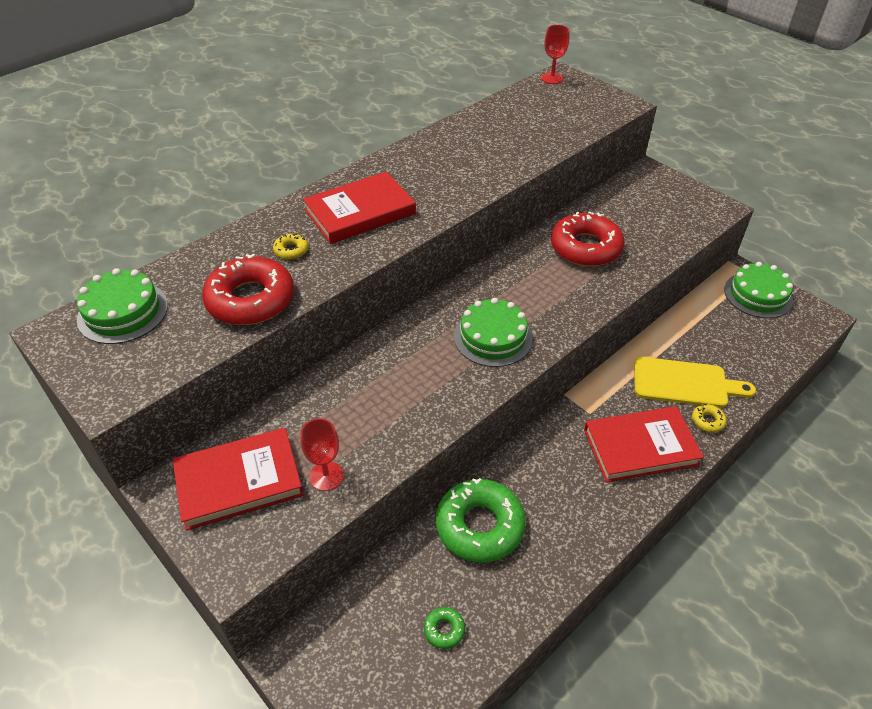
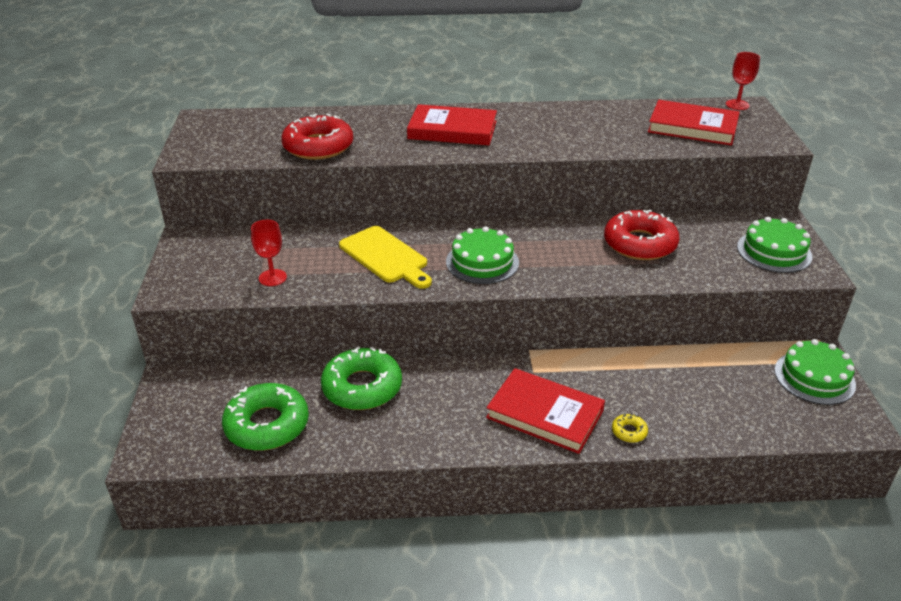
camera: 40 degrees right, 10 degrees down
(123, 312) = (244, 123): green cake -> green cake (774, 251)
(239, 481) = (224, 254): red book -> red book (692, 127)
(291, 250) = (378, 132): yellow donut -> none
(444, 630) = (267, 425): green donut -> green donut, size x2.39
(684, 383) = (644, 397): yellow cutting board -> yellow cutting board (385, 257)

